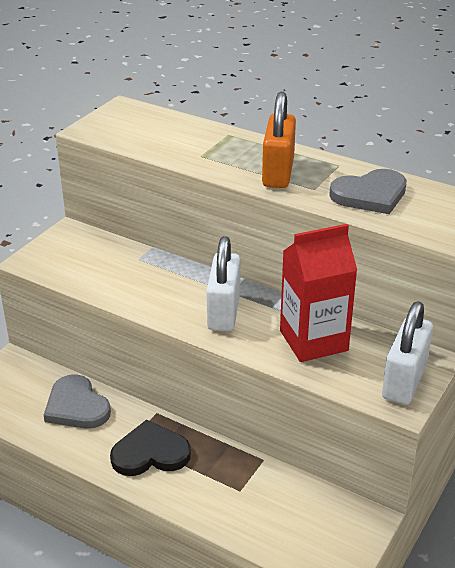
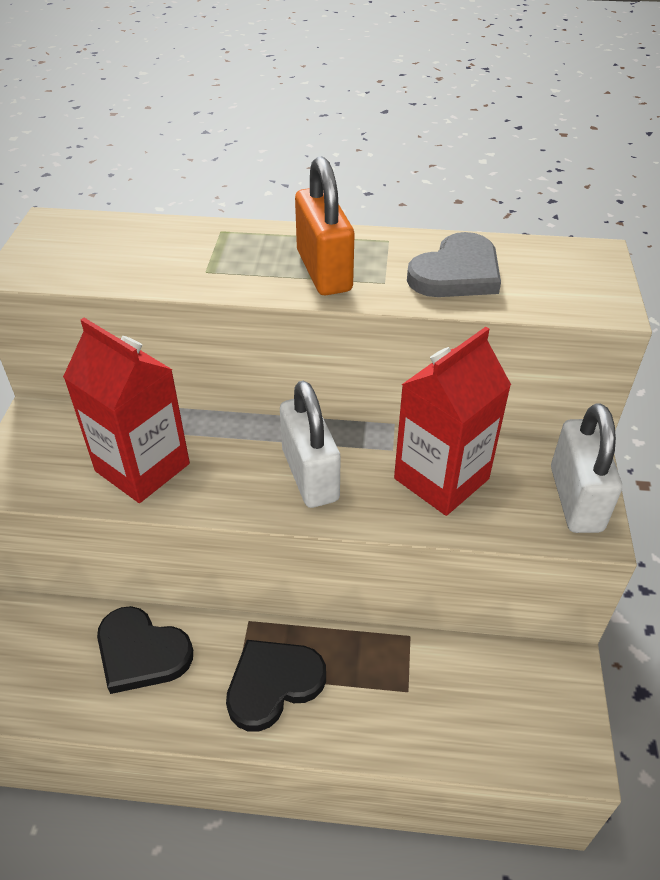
camera: 25 degrees left, 10 degrees up
(76, 406) = (141, 652): grey heart -> black heart
(118, 277) = (142, 467): none -> red carton

